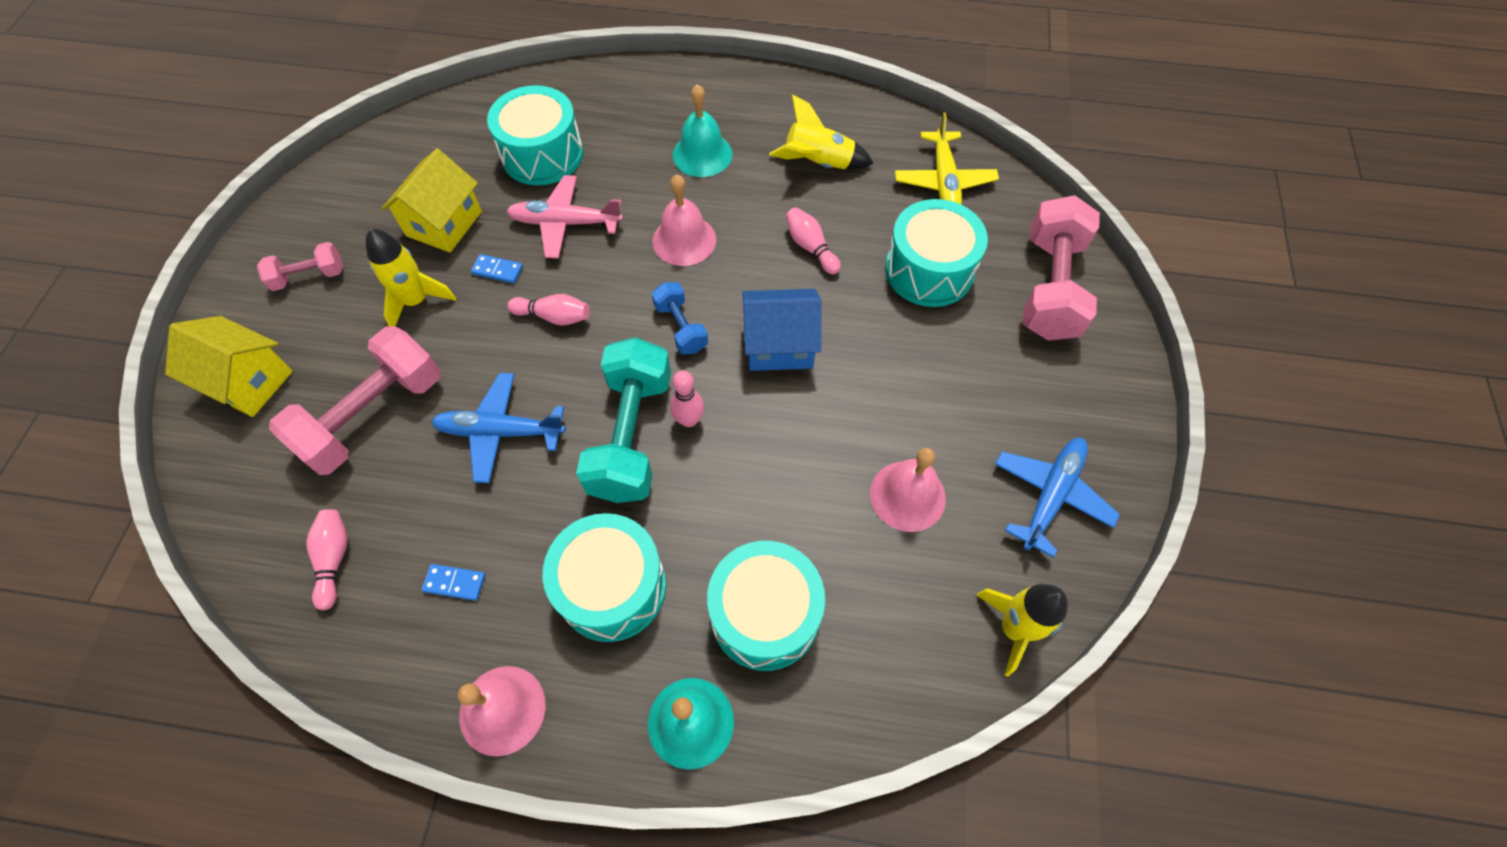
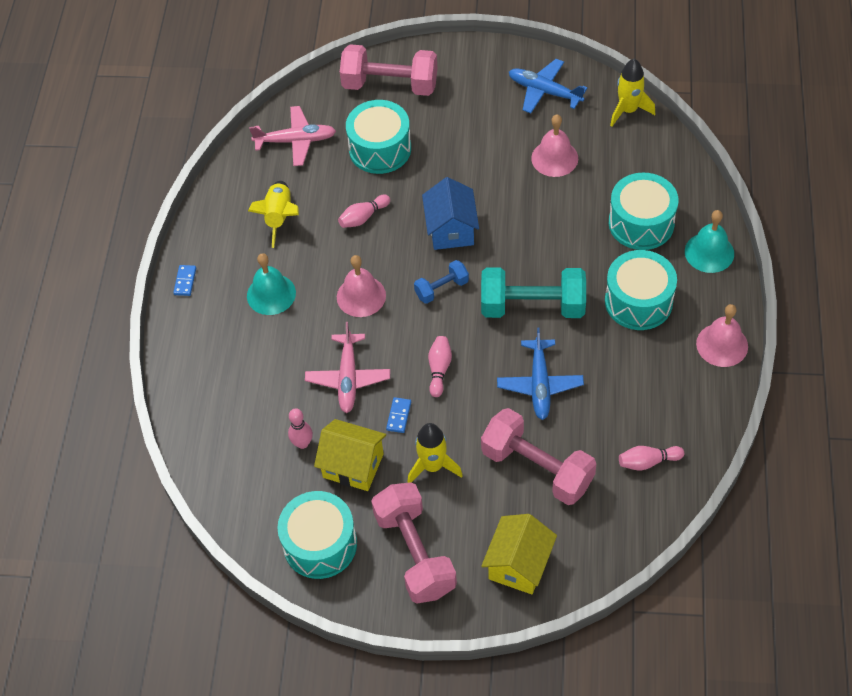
camera: 90 degrees left, 5 degrees down
(309, 276) = (415, 553): pink dumbbell -> pink dumbbell, size x1.94
(455, 583) = (651, 387): blue domino -> blue domino (185, 281)
(542, 154) = (273, 408): turquoise drum -> turquoise drum (320, 544)
(689, 420) = (516, 275): pink bowling pin -> pink bowling pin (302, 443)
(944, 181) = (295, 141): yellow plane -> pink plane

